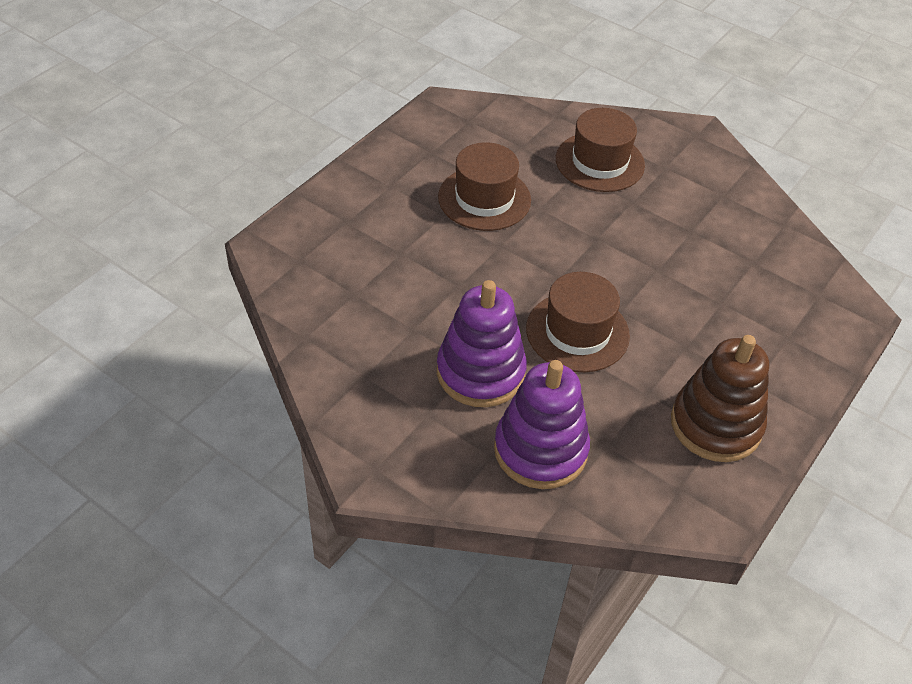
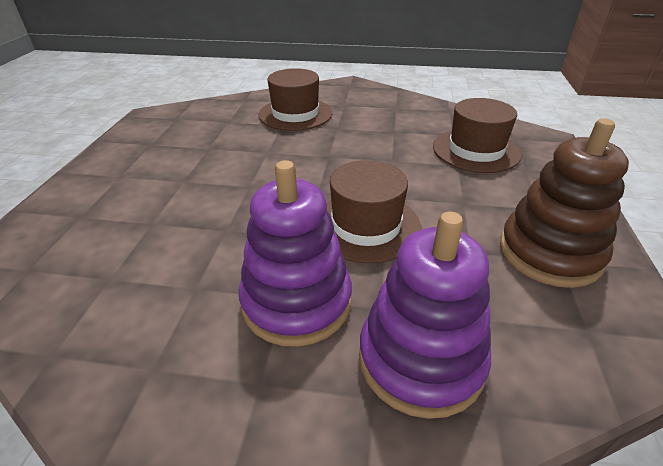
camera: 25 degrees left, 10 degrees down
(484, 198) = (215, 159): brown hat -> brown hat (476, 150)

